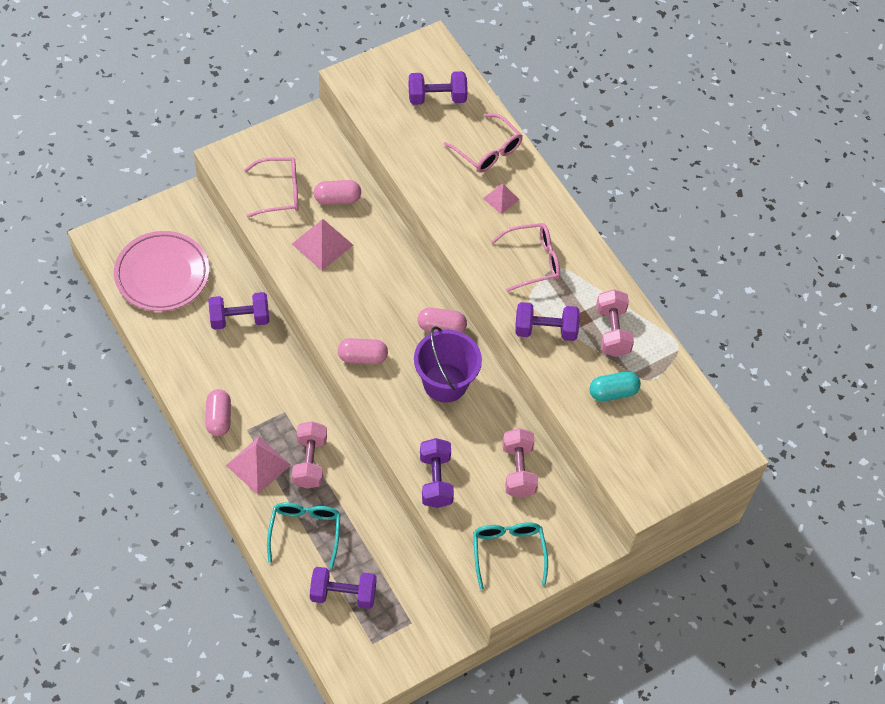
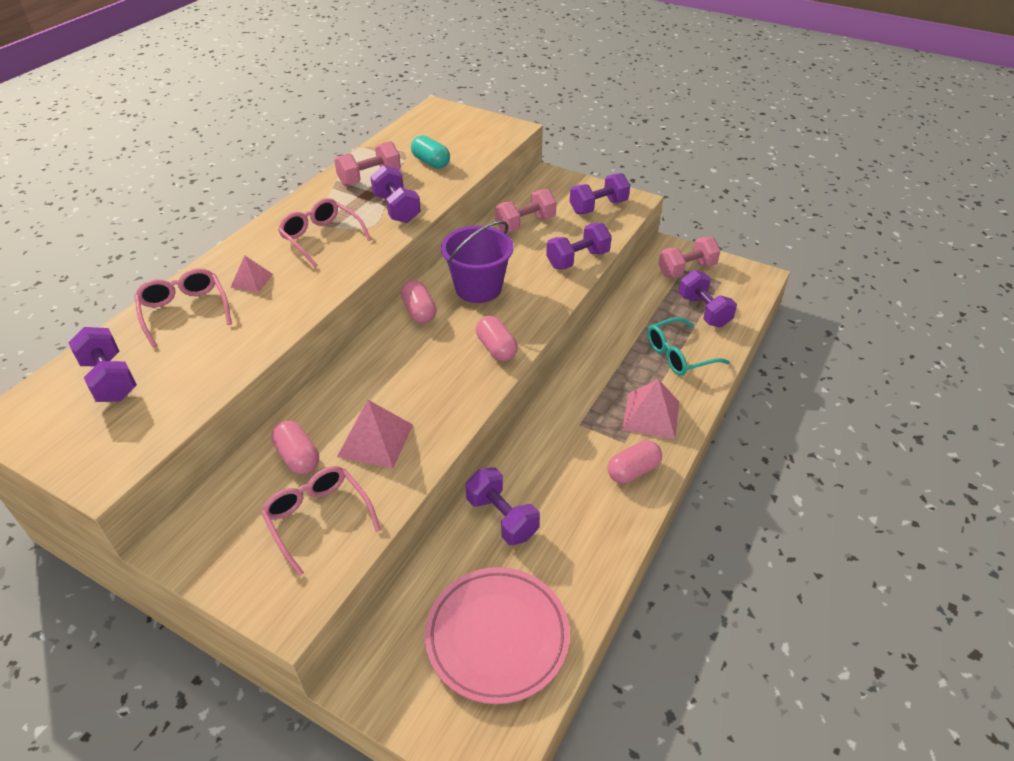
camera: 115 degrees left, 15 degrees down
(310, 462) = (613, 382): pink dumbbell -> pink dumbbell (686, 269)
(488, 151) = (184, 311): pink glasses -> pink glasses turned 45 degrees counterclockwise
(508, 551) = (598, 207): turquoise glasses -> purple dumbbell

